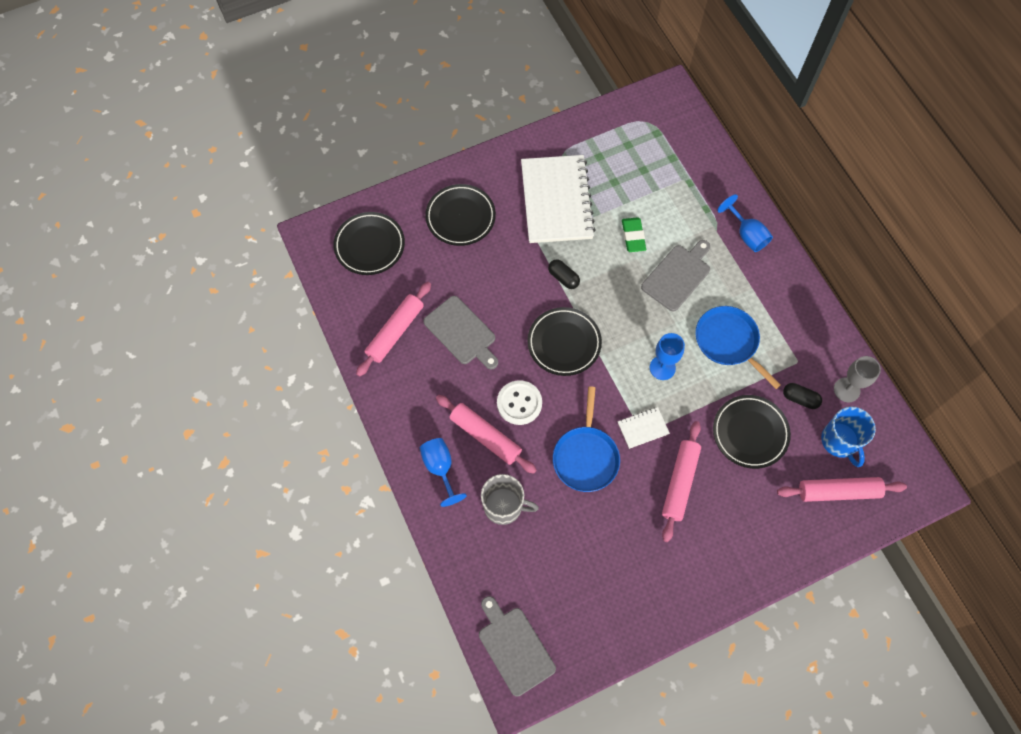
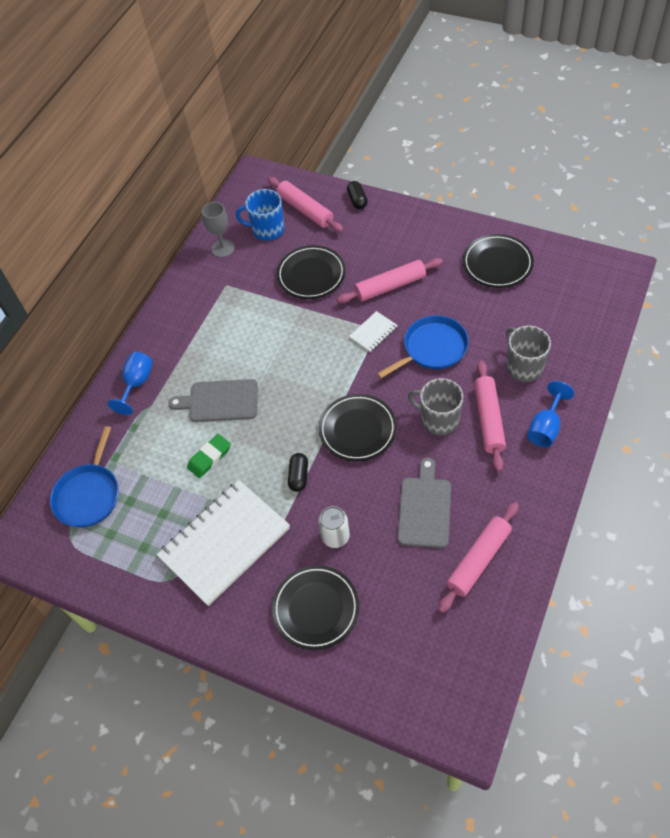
camera: 125 degrees left, 10 degrees down
(369, 246) = (422, 663): black plate -> black plate (497, 264)
(395, 332) = (479, 560): pink rolling pin -> pink rolling pin turned 45 degrees counterclockwise
(496, 265) = (335, 536): none -> white can
(514, 647) = (601, 290): grey cutting board -> none
(519, 403) = (438, 419): white button -> grey mug
(643, 428) = (373, 332): white notebook -> white notebook turned 75 degrees counterclockwise
(662, 368) = (312, 355): blue goblet -> none
(728, 342) = (249, 332): blue pan -> blue pan (89, 495)
(800, 399) = (256, 266): black capsule -> black capsule (357, 200)
(839, 441) = (267, 229): blue mug -> blue mug turned 120 degrees counterclockwise

